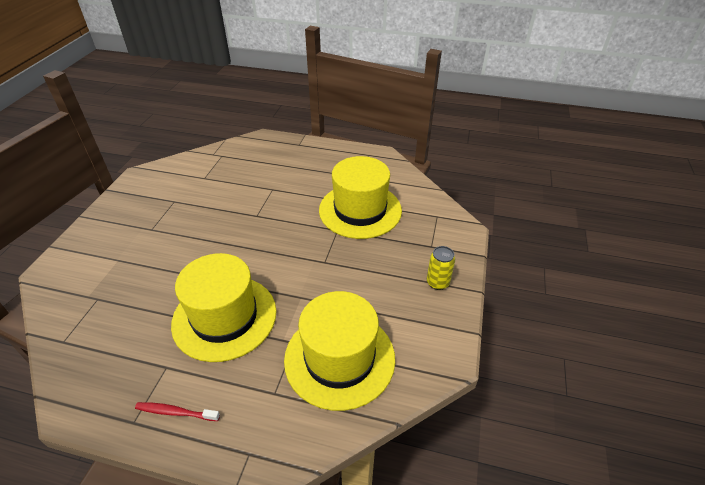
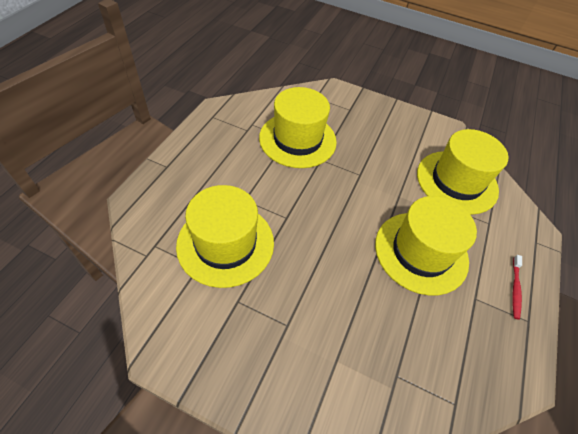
camera: 85 degrees left, 10 degrees up
(225, 186) = (225, 243): none -> yellow hat
(437, 282) = (388, 116): yellow can -> none

